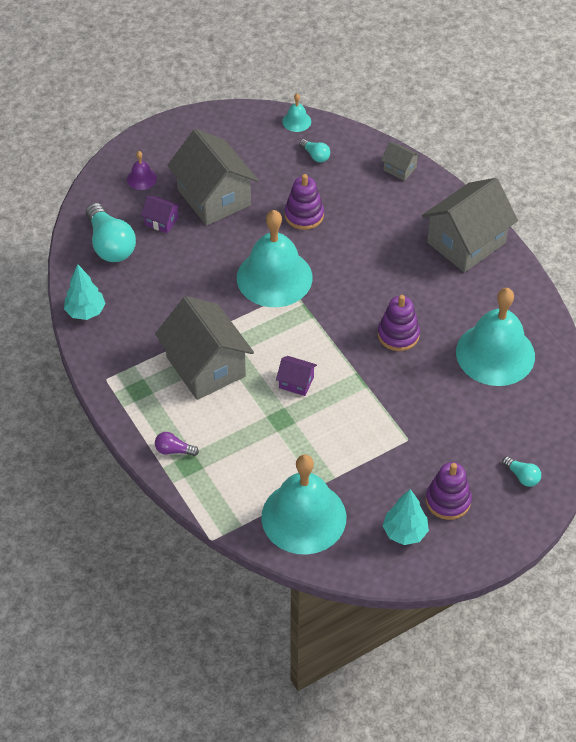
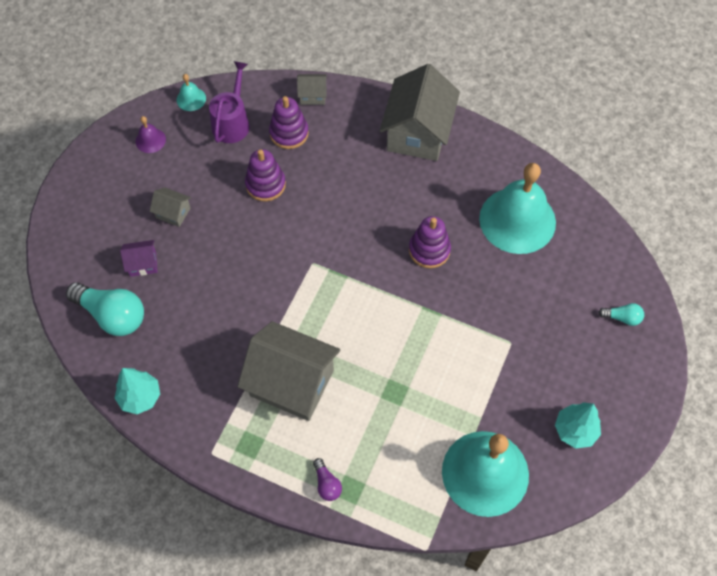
camera: 35 degrees left, 10 degrees up
(141, 178) = (92, 232): purple bell -> purple bell (150, 140)
(174, 450) = (327, 484): purple light bulb -> purple light bulb turned 90 degrees counterclockwise
(214, 197) = (173, 213): grey house -> grey house, size x0.44
(274, 277) = (285, 259): turquoise bell -> none
(296, 382) = (381, 348): purple house -> none
(315, 155) = (232, 122): turquoise light bulb -> purple watering can
(448, 500) = (585, 378): purple stacking toy -> purple stacking toy (289, 133)

